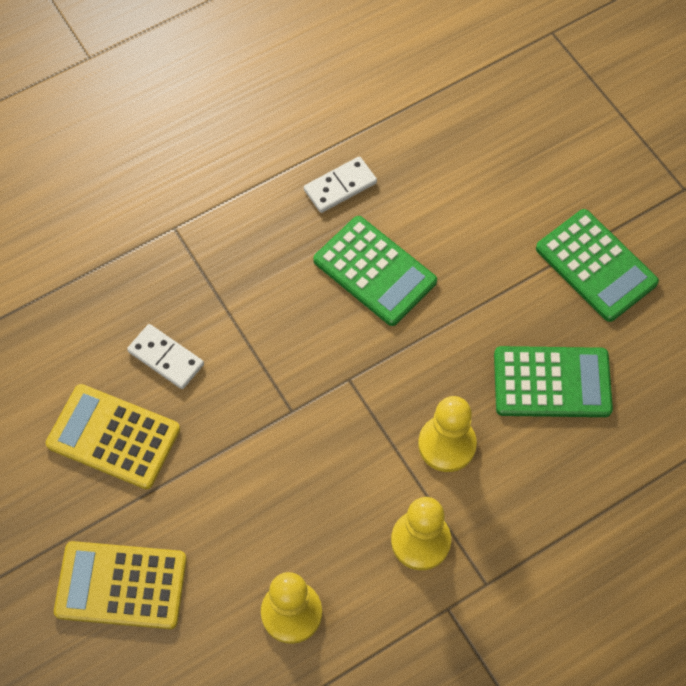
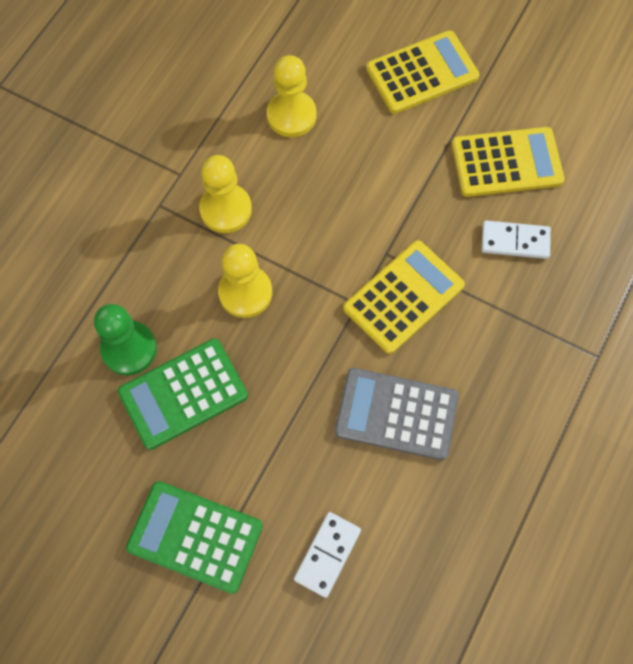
camera: 150 degrees right, 5 degrees up
(303, 363) = (403, 297): none -> yellow calculator
(340, 186) = (483, 484): white domino -> white domino (327, 554)
(375, 271) = (396, 414): green calculator -> grey calculator
(584, 449) = (129, 349): none -> green pawn

